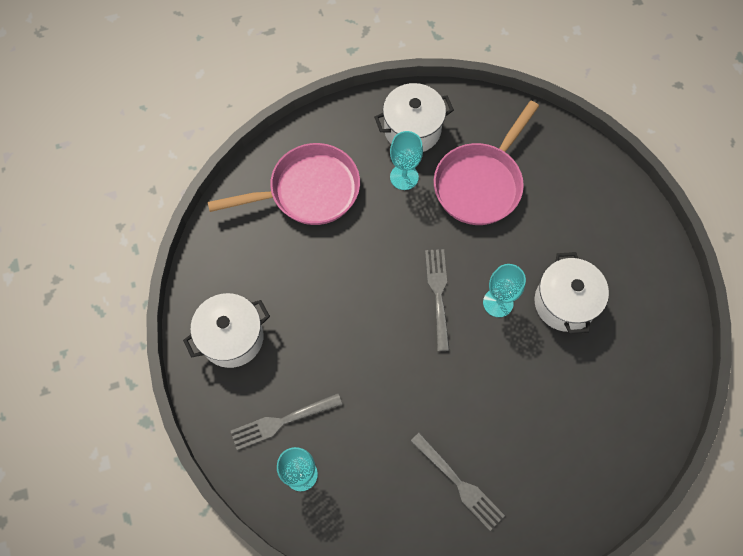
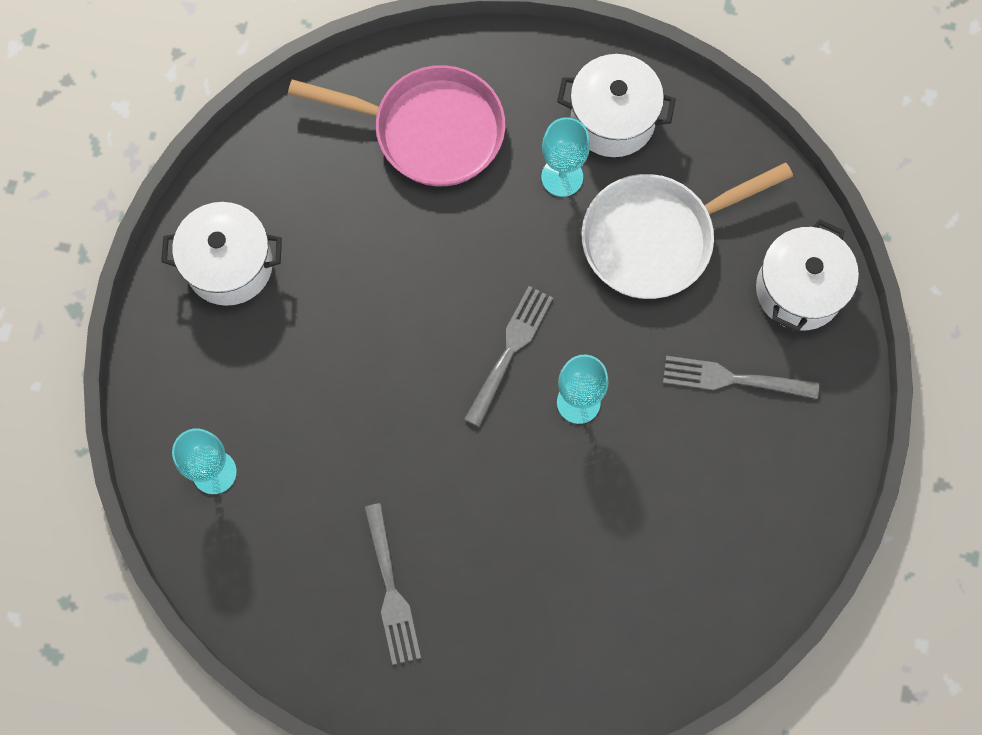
camera: 30 degrees right, 5 degrees up
(283, 421) = (230, 398): grey fork -> grey fork (734, 379)
(481, 183) = (656, 238): pink pan -> white pan
(564, 302) = (663, 449): white pot -> white pot (799, 290)

